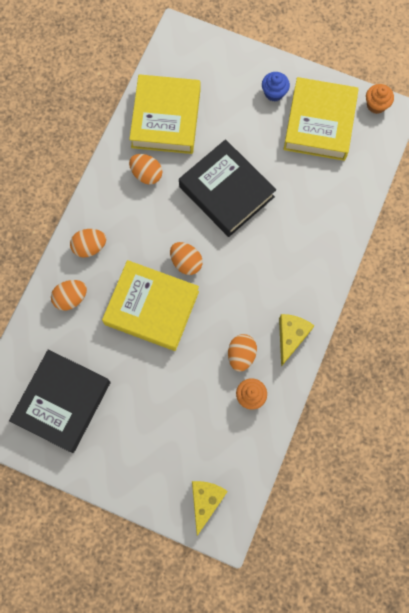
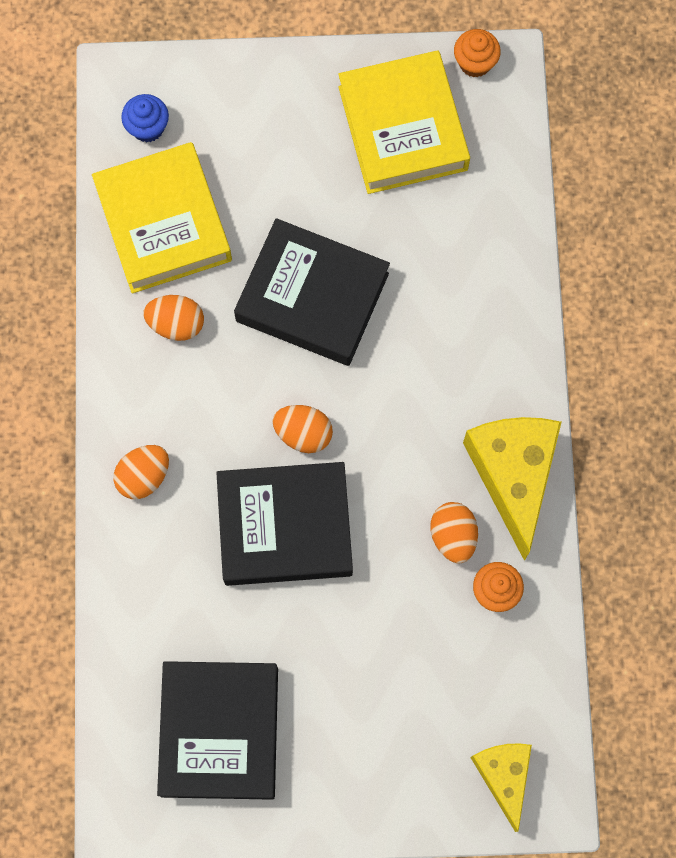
camera: 25 degrees left, 0 degrees up
(71, 298) = (154, 568): orange egg -> none
(151, 308) = (285, 527): yellow book -> black book
(274, 93) = (311, 110): blue cupcake -> blue cupcake (147, 127)
(291, 337) = (513, 475): yellow cheese -> yellow cheese, size x1.65

